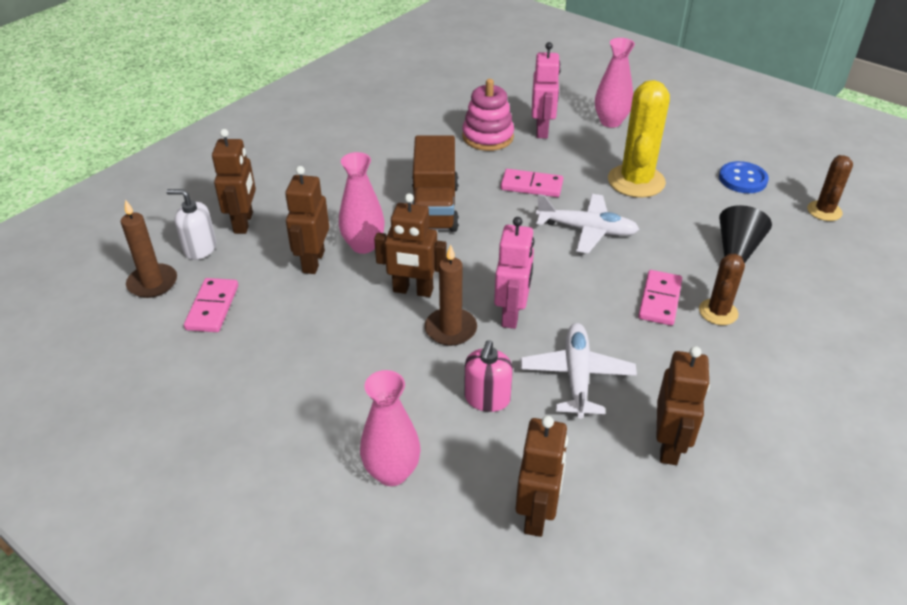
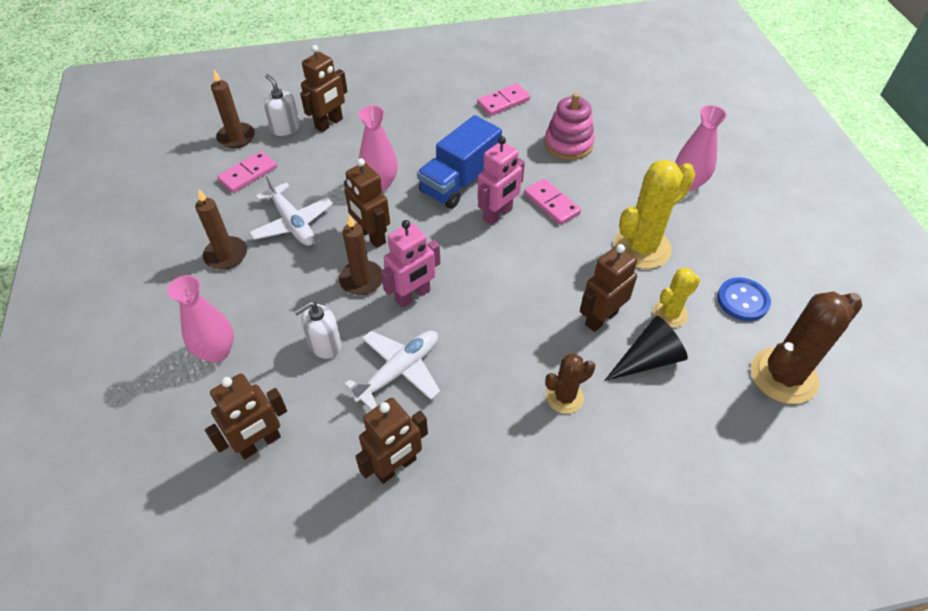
camera: 40 degrees right, 10 degrees up
(286, 388) = (226, 255): none -> brown candle
(313, 261) = (337, 176): brown robot -> brown robot (601, 318)
(434, 208) = (460, 181): brown truck -> blue truck
(487, 398) = (325, 344): pink soap dispenser -> white soap dispenser
(542, 130) = (619, 160): pink robot -> pink robot (498, 214)
(587, 230) = (548, 265): white plane -> white plane (293, 223)
(660, 300) = (531, 356): pink domino -> pink domino (503, 102)
(711, 214) = (670, 313): none -> yellow cactus
(824, 211) = (783, 376): brown cactus -> brown cactus, size x1.78

